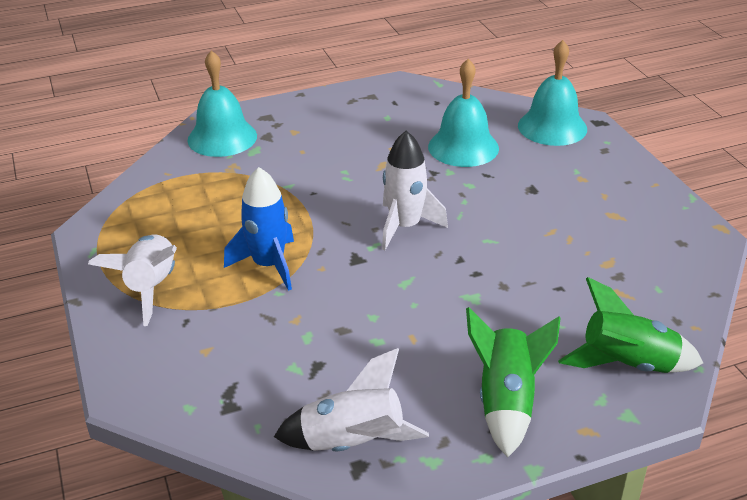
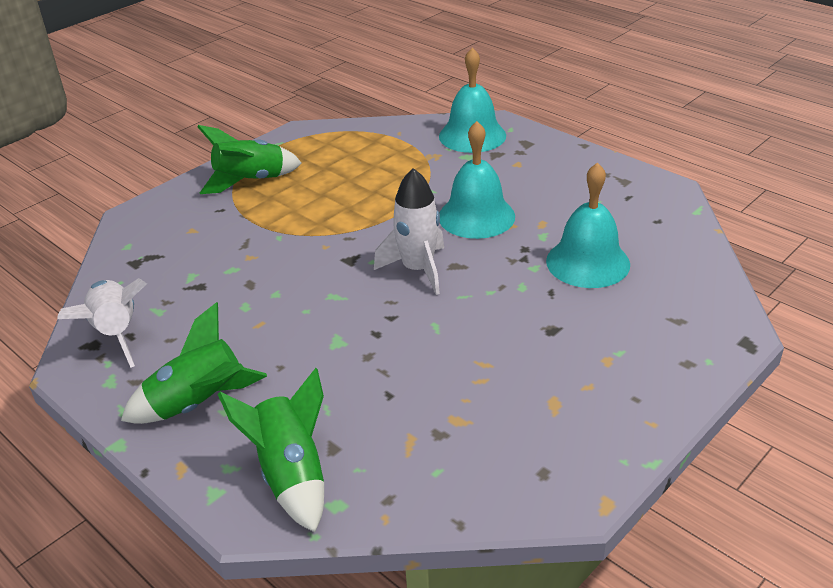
camera: 65 degrees right, 0 degrees up
(151, 287) = (250, 181): white rocket -> green rocket
(268, 265) = (311, 220): blue rocket -> none
(552, 127) = (694, 310): turquoise bell -> turquoise bell (476, 216)

